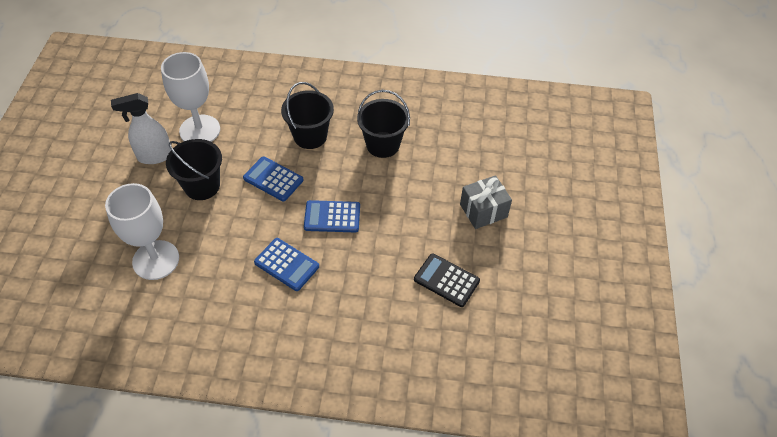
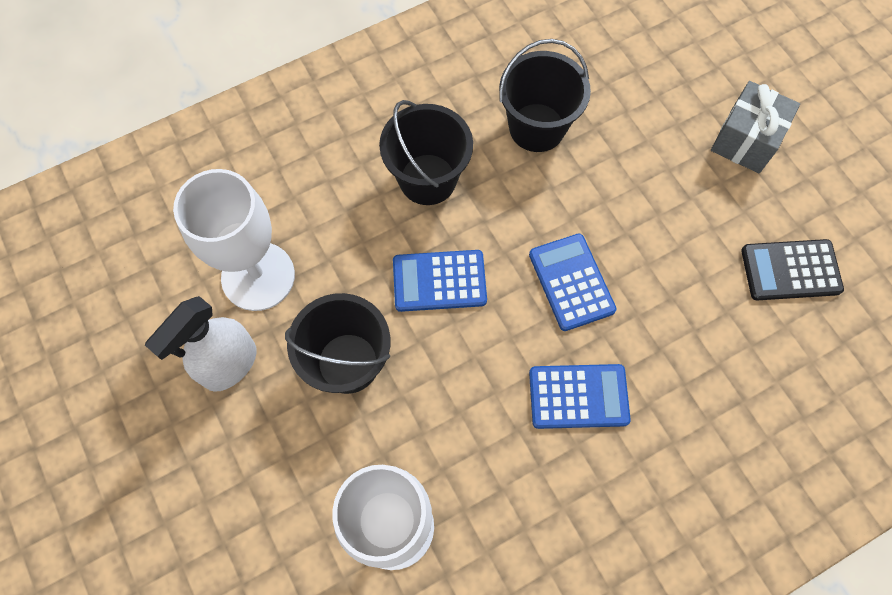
camera: 35 degrees left, 15 degrees up
(332, 217) = (571, 282): blue calculator -> blue calculator turned 105 degrees clockwise

